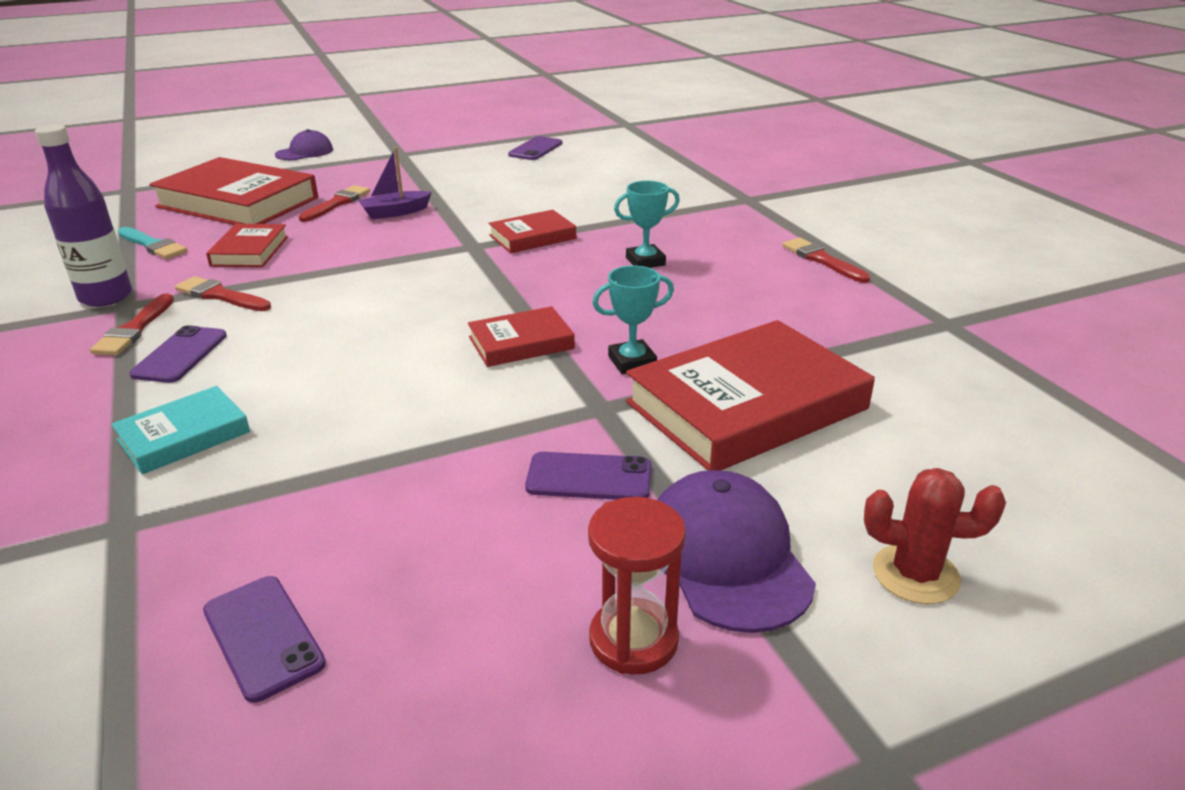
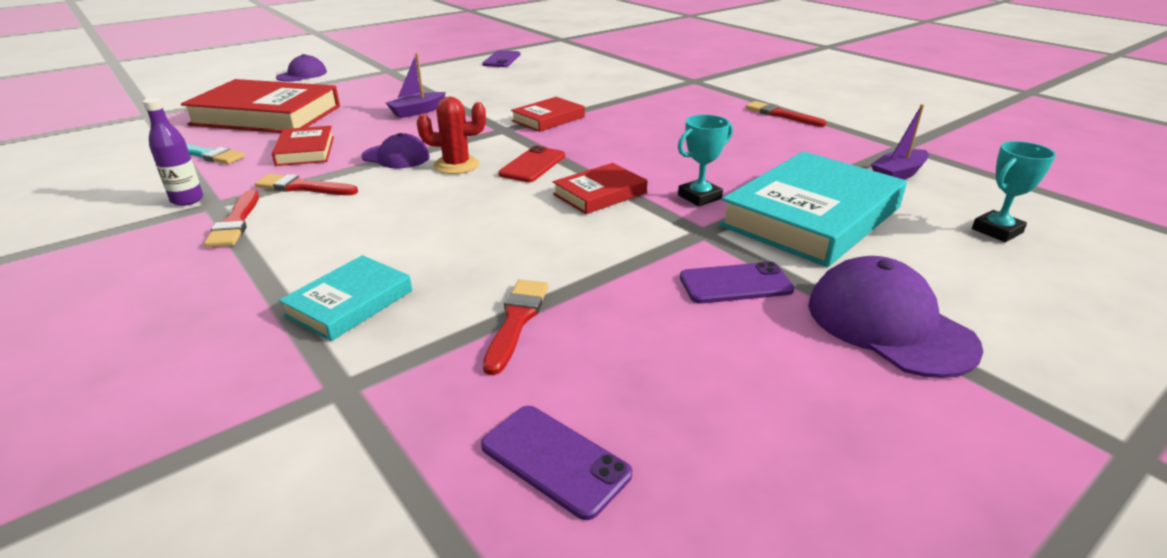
camera: 15 degrees left, 0 degrees up
(106, 297) = (187, 200): purple bottle -> purple bottle, size x0.63
(180, 355) = (297, 238): purple phone -> none
(335, 269) = (396, 157): none -> purple cap
(337, 203) = (360, 109): red brush -> red brush (516, 321)
(473, 296) = (532, 165): none -> red phone
(633, 640) = (873, 399): red hourglass -> none
(645, 261) = (651, 127): turquoise trophy -> turquoise trophy (997, 231)
(746, 406) = (811, 216): red book -> turquoise book
(907, 363) = (898, 174): none -> purple boat
(915, 574) = (1031, 314): red cactus -> red cactus (456, 165)

